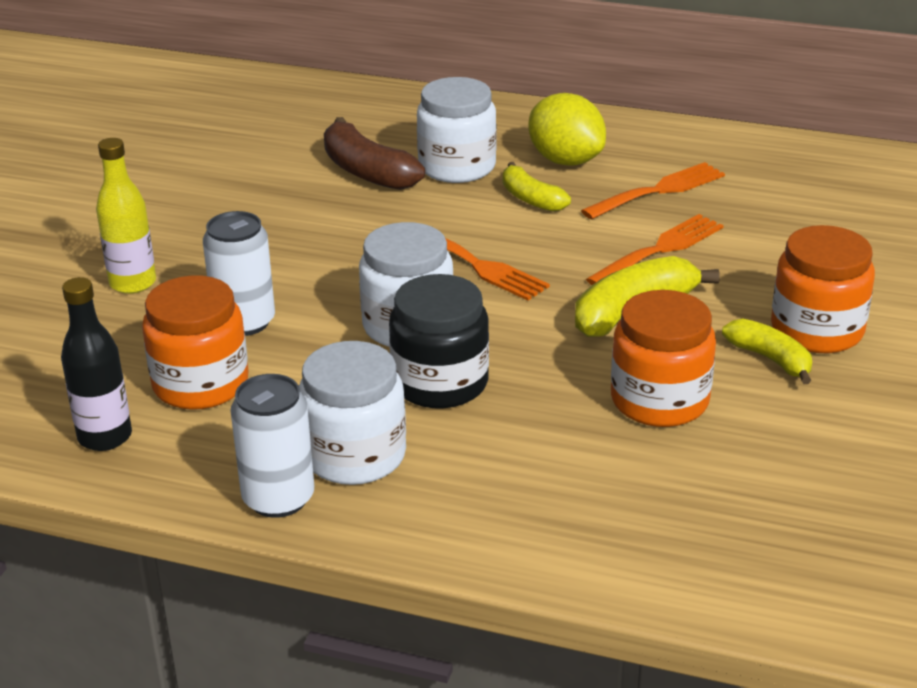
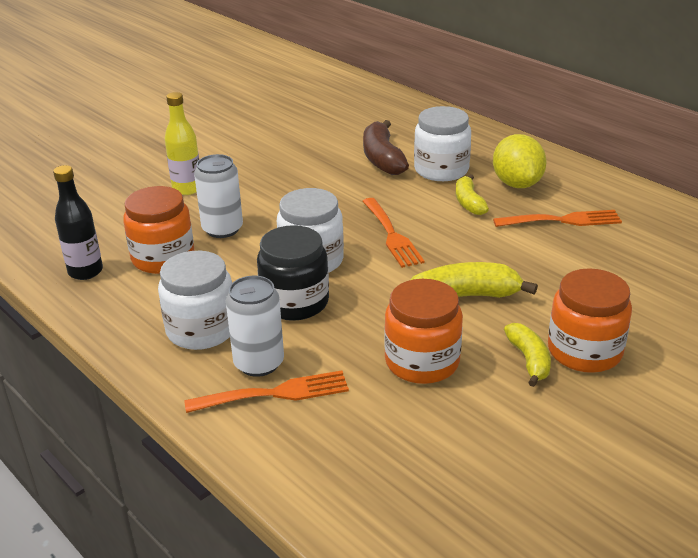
camera: 30 degrees right, 0 degrees up
(278, 498) = (135, 340): white can -> white can (259, 363)
(660, 249) = (524, 260): orange fork -> orange fork (275, 393)

